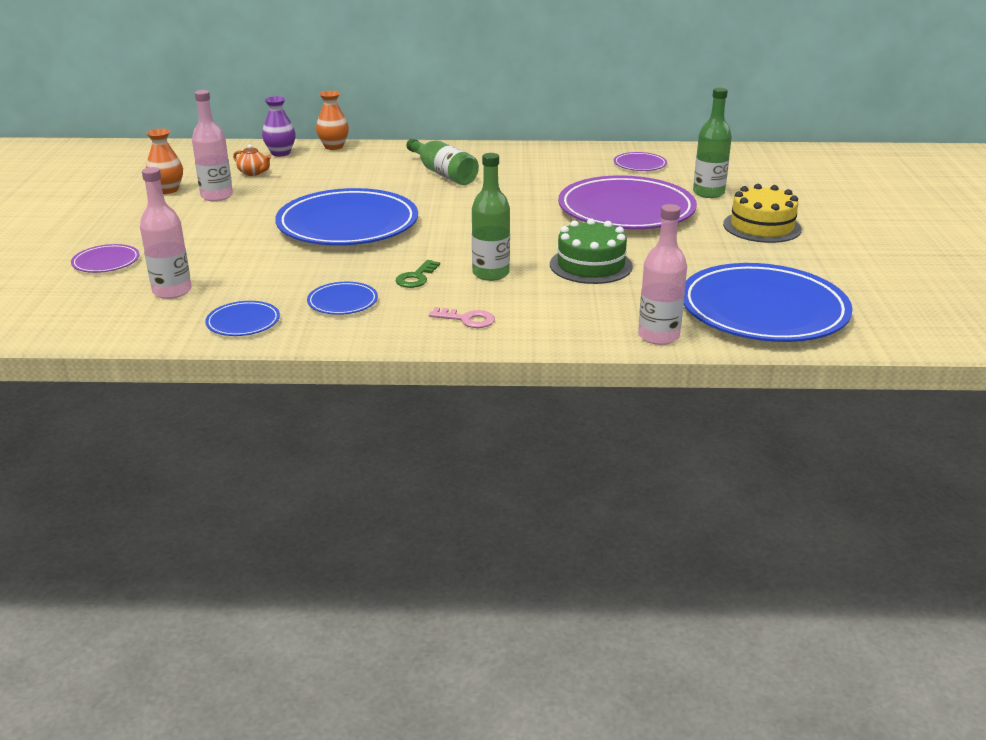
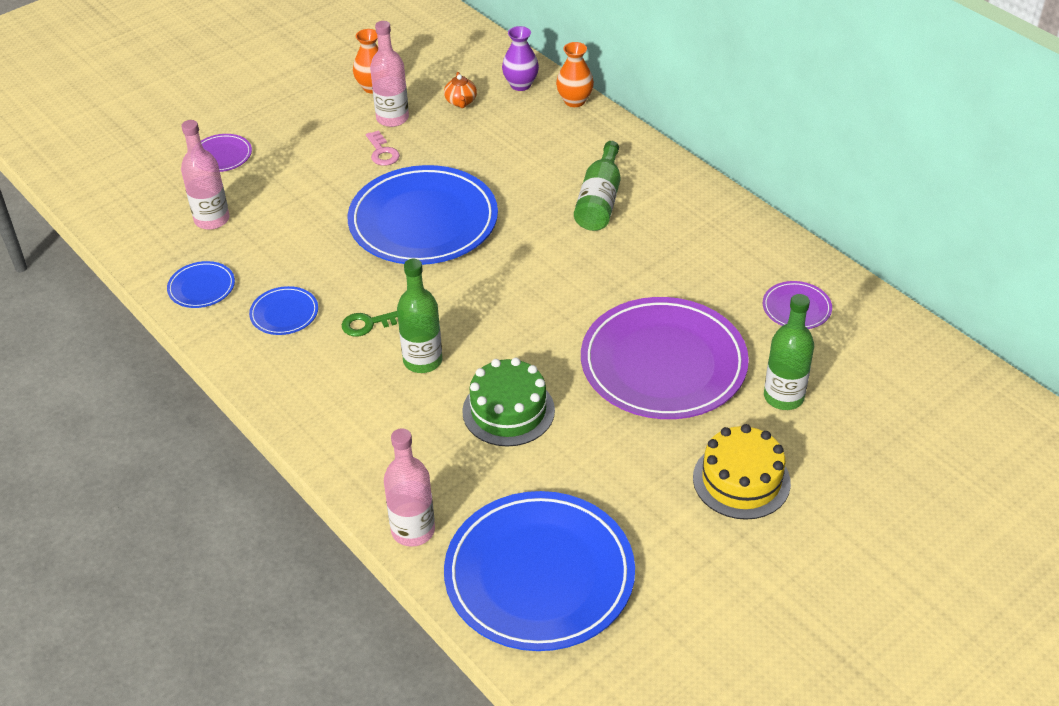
camera: 50 degrees right, 15 degrees up
(467, 319) = (325, 399): pink key -> pink key (382, 152)

